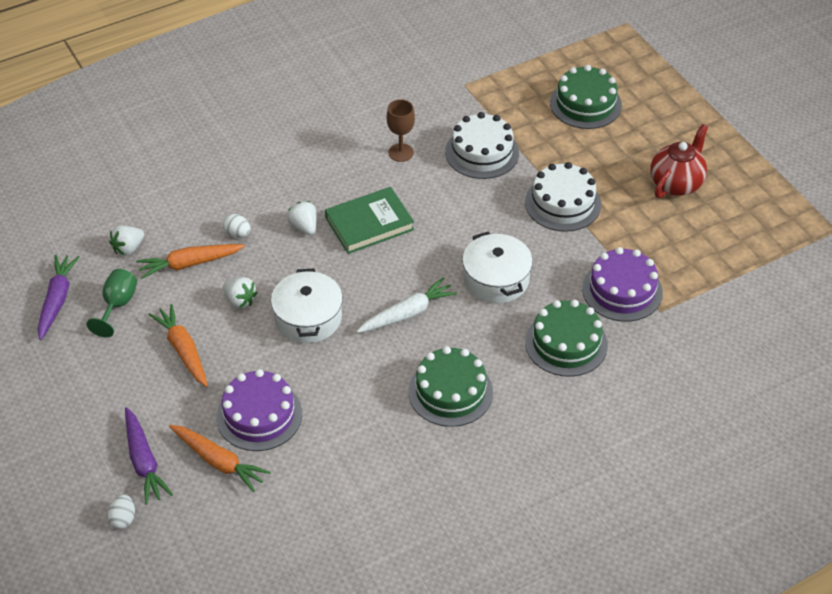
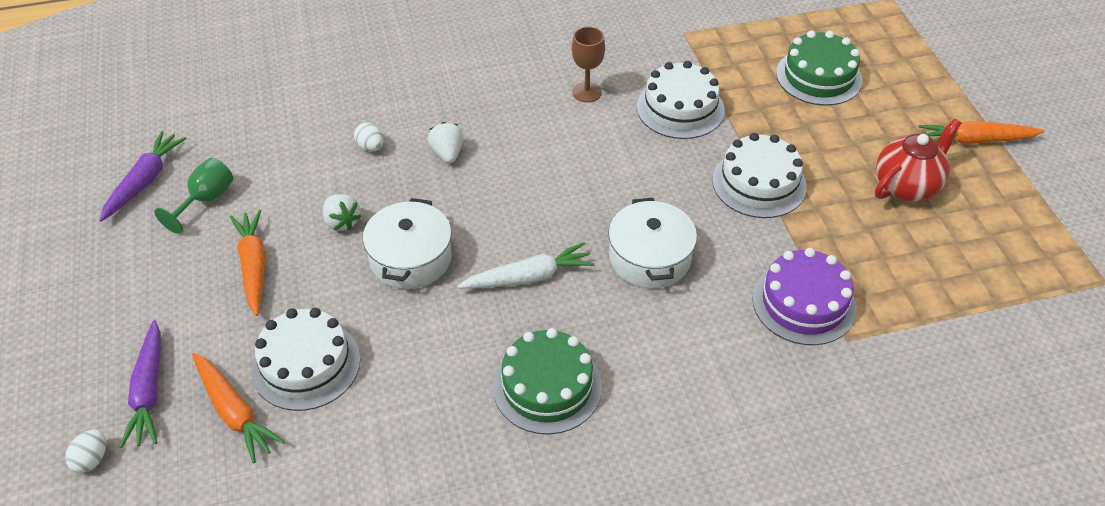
camera: 15 degrees right, 0 degrees up
(128, 248) = (246, 140): white strawberry -> none
(189, 264) = (304, 170): orange carrot -> orange carrot (976, 140)
(259, 415) = (306, 364): purple cake -> white cake
(369, 224) = (522, 164): green book -> none
(566, 343) = (713, 356): green cake -> none

